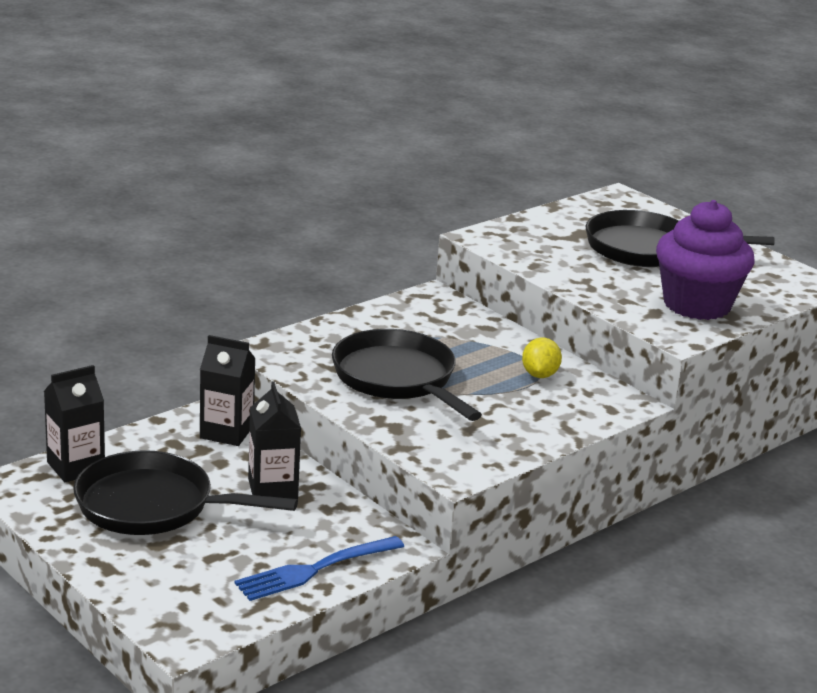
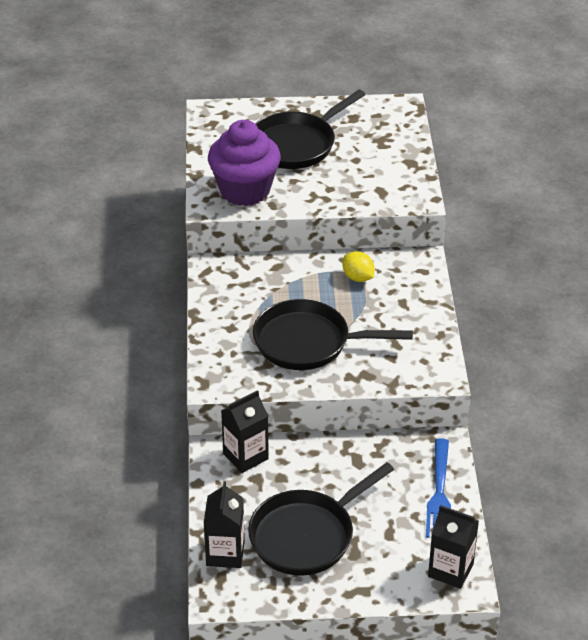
camera: 50 degrees left, 15 degrees up
(272, 489) = (334, 468): black carton -> black carton (450, 570)
(697, 305) = (387, 169): purple cupcake -> purple cupcake (245, 190)

